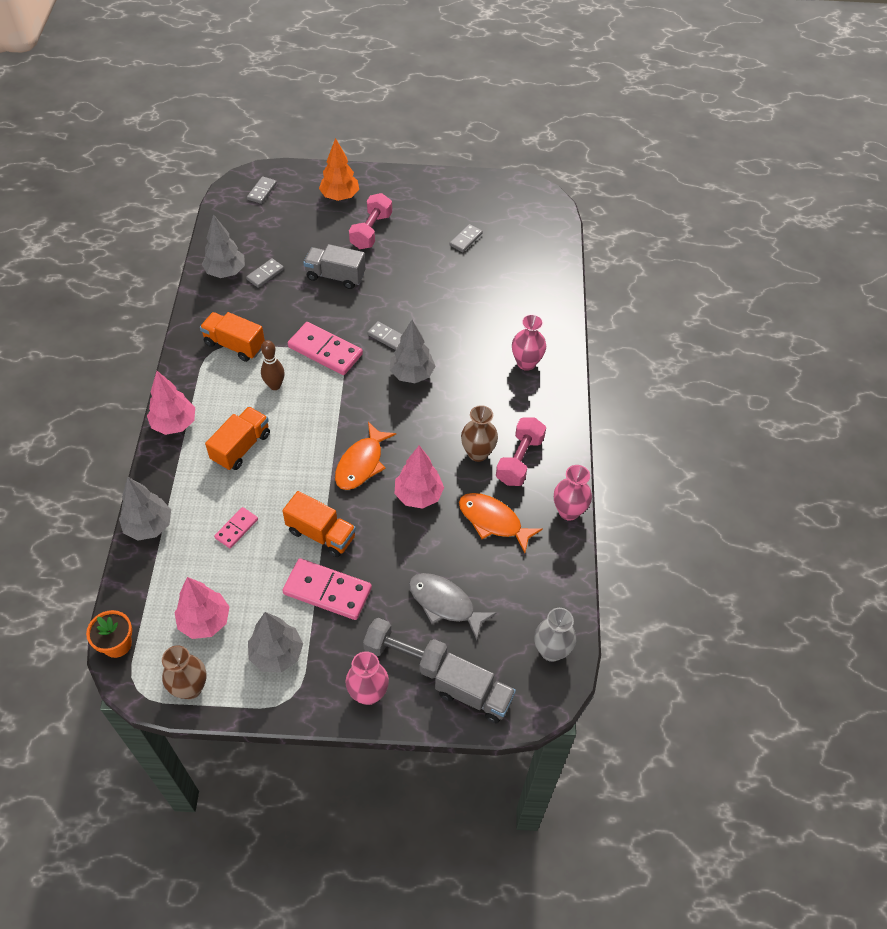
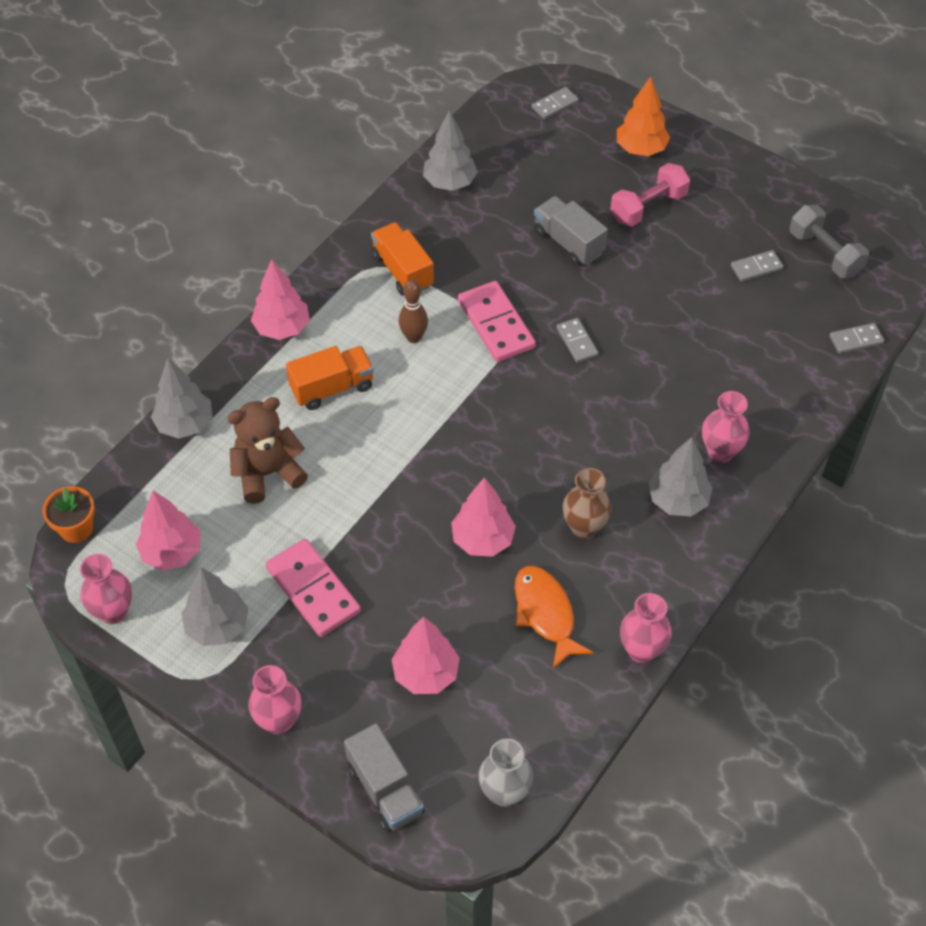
camera: 35 degrees right, 0 degrees up
(190, 688) = (113, 612): brown vase -> pink vase
(236, 529) = (268, 473): pink domino -> brown teddy bear
(265, 274) = (491, 205): grey domino -> grey domino (856, 340)
(321, 534) = (349, 526): orange truck -> none
(361, 463) = (446, 471): orange fish -> none
(405, 655) = (344, 703): grey dumbbell -> grey dumbbell (824, 253)
(412, 374) = (574, 399): grey tree -> grey tree (678, 501)
(445, 604) = (425, 674): grey fish -> pink tree
(519, 460) = (627, 561): pink dumbbell -> none

